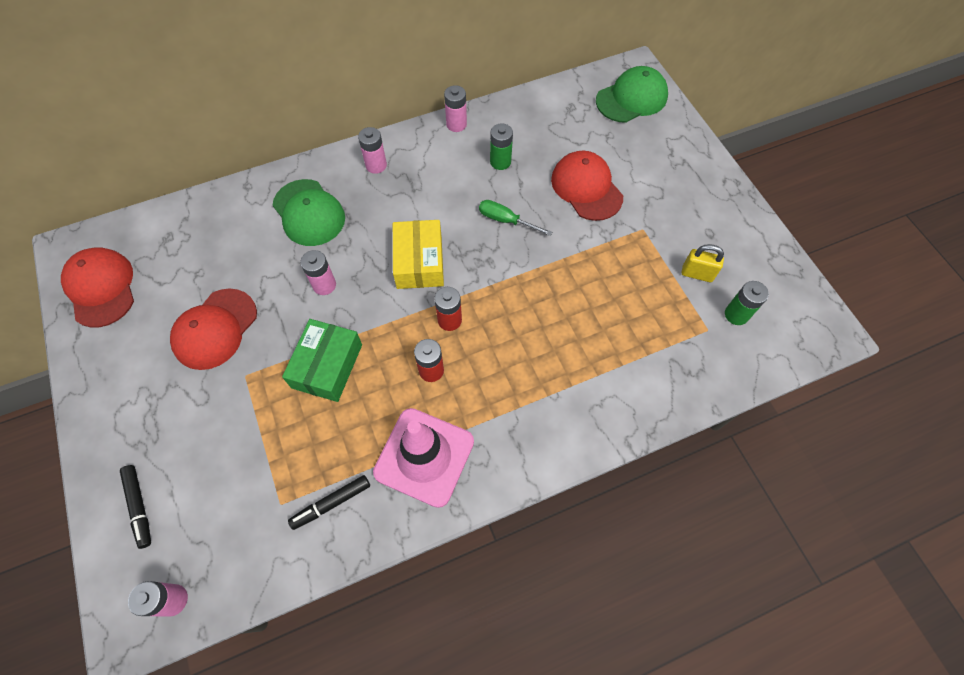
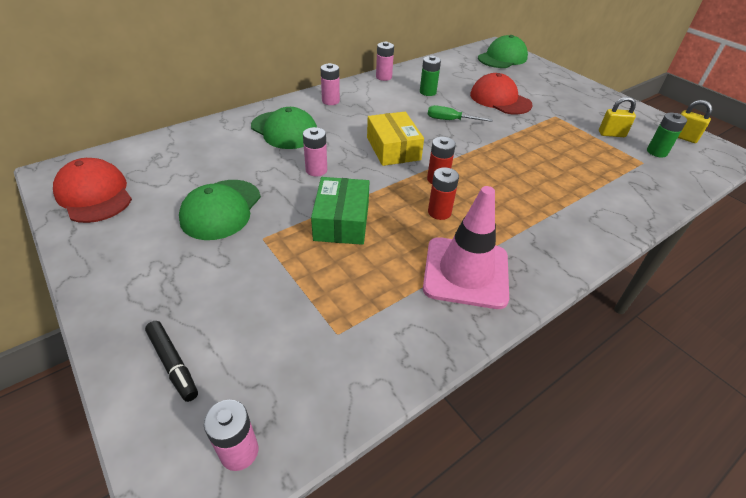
camera: 15 degrees left, 20 degrees down
(215, 329) = (221, 209): red cap -> green cap
(331, 503) = (392, 323): black marker -> none
(789, 293) = (683, 137): none -> yellow padlock

